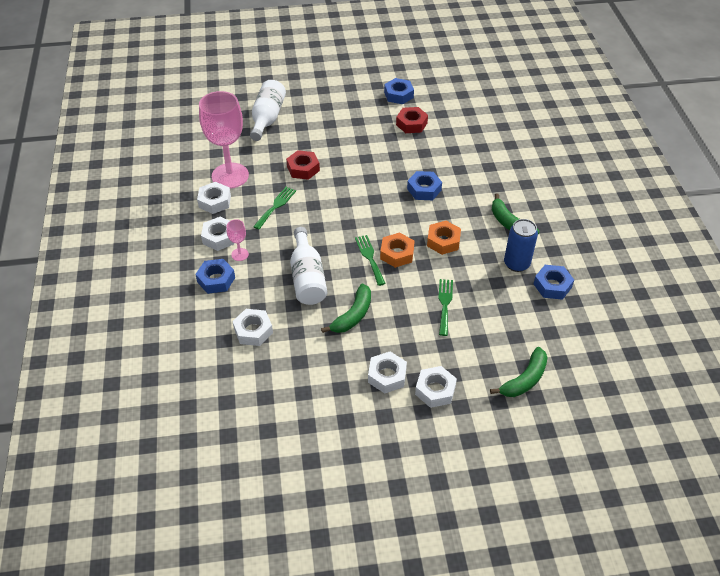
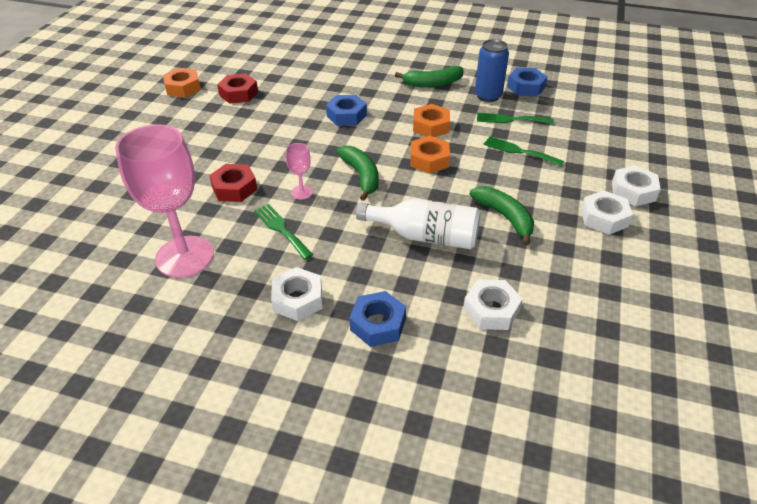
camera: 65 degrees left, 5 degrees down
(215, 201) = (222, 285): white nut -> none
(240, 254) = (345, 287): pink goblet -> pink goblet (302, 192)
(267, 118) = (108, 192): white bottle -> none
(369, 257) = (423, 180): green fork -> green fork (510, 119)
(398, 95) = (183, 88): blue nut -> orange nut
(524, 379) = (634, 136): green banana -> green banana (361, 176)

